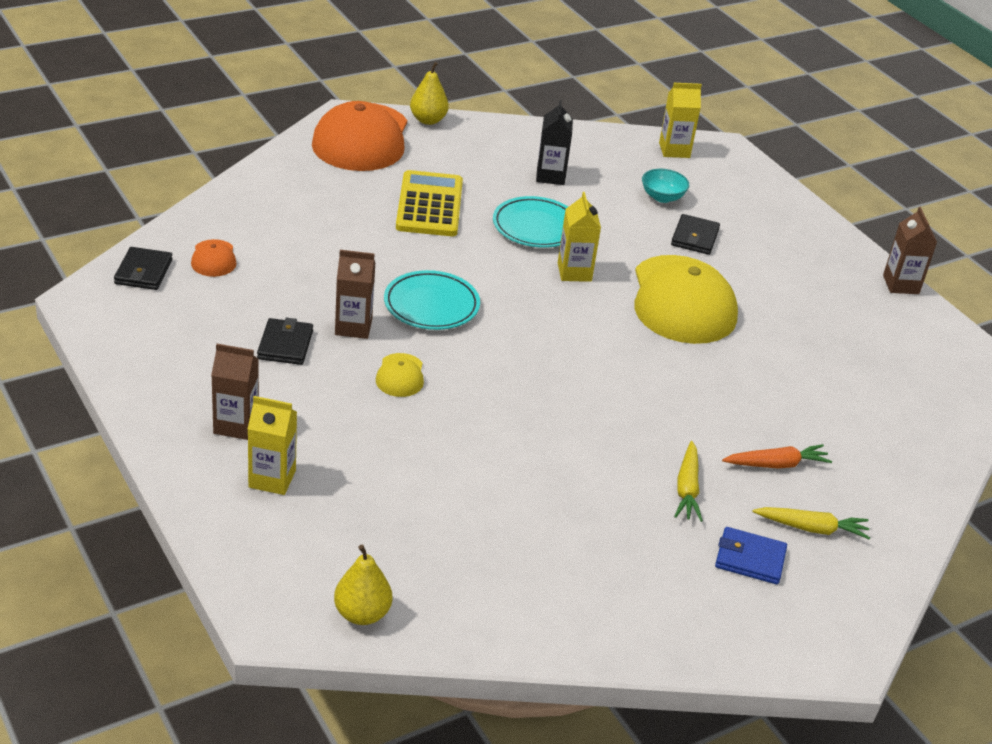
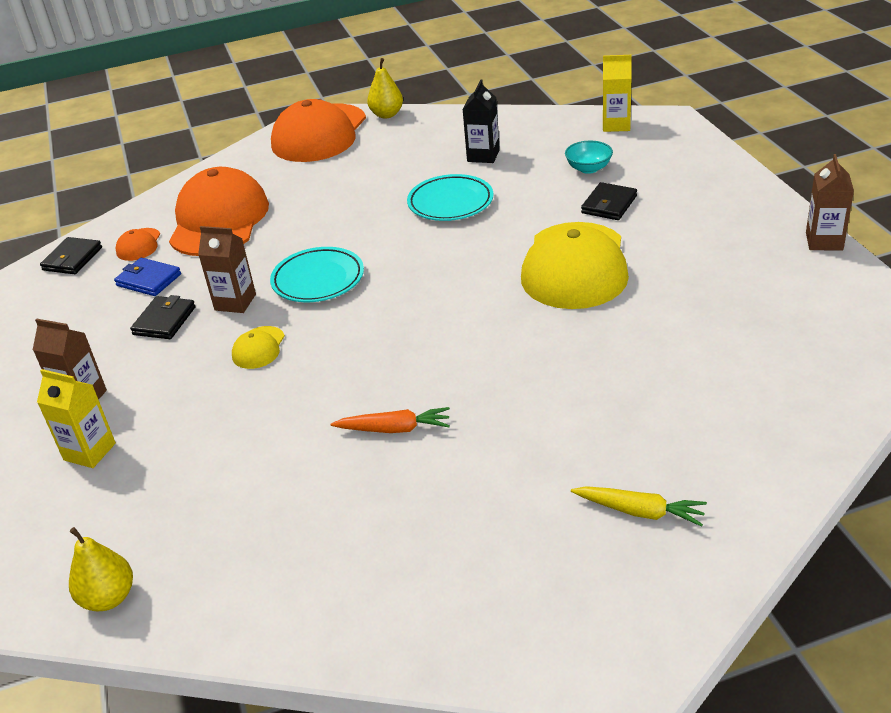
camera: 20 degrees right, 0 degrees up
(293, 234) = (219, 220): none -> orange cap
(429, 205) = (356, 188): yellow calculator -> none
(574, 272) = (472, 243): yellow carton -> none
(687, 489) = (510, 464): yellow carrot -> none
(750, 559) = (554, 546): blue wallet -> blue wallet (148, 280)
(776, 464) = (621, 437): orange carrot -> orange carrot (394, 429)

